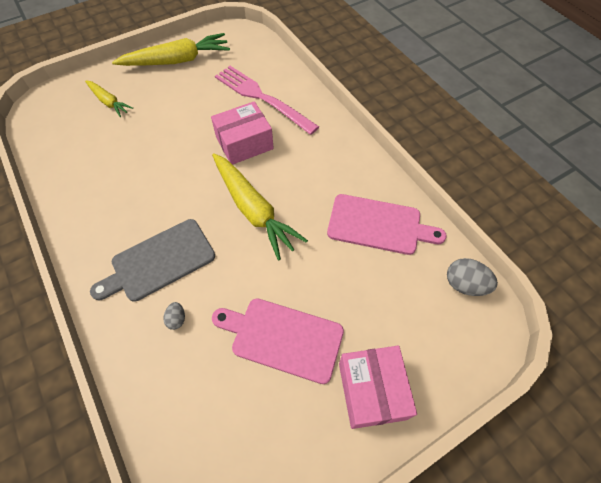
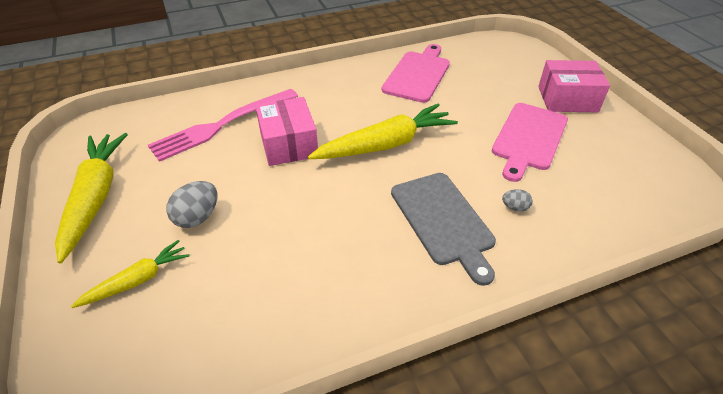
camera: 80 degrees left, 15 degrees down
(464, 284) = (477, 47): grey egg -> grey egg (197, 217)

